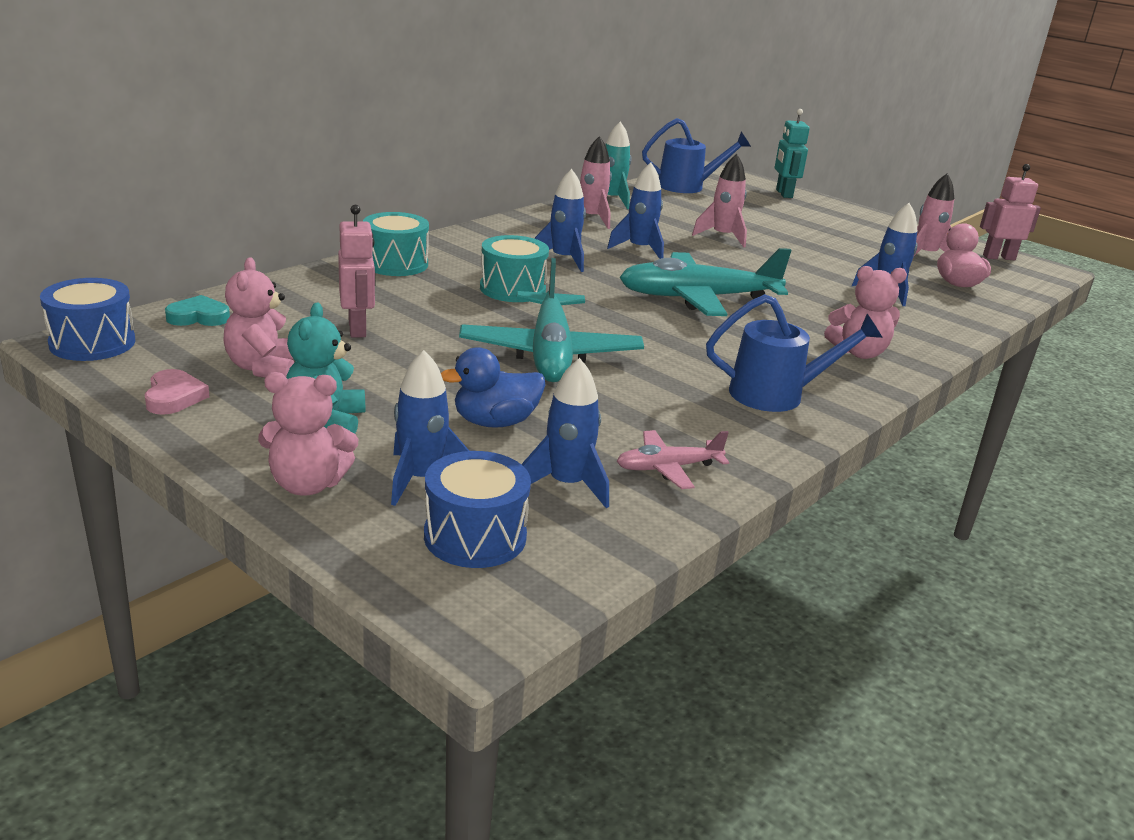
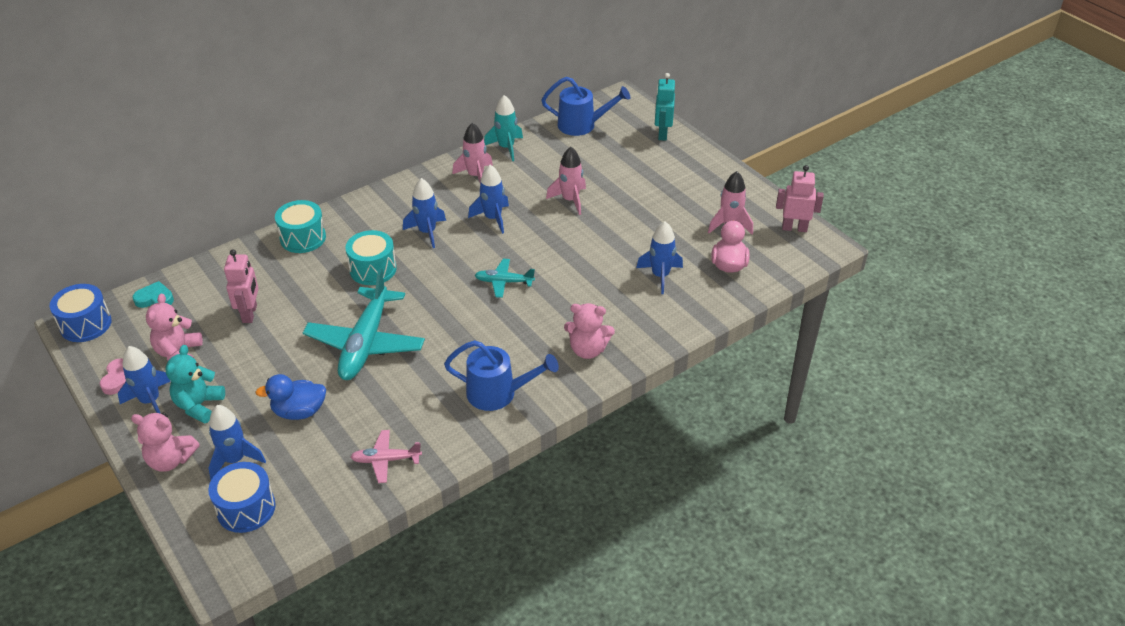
camera: 15 degrees right, 15 degrees up
(567, 485) = (317, 470): blue rocket -> blue rocket (150, 401)
(697, 298) = (504, 282): turquoise plane -> turquoise plane, size x0.49

